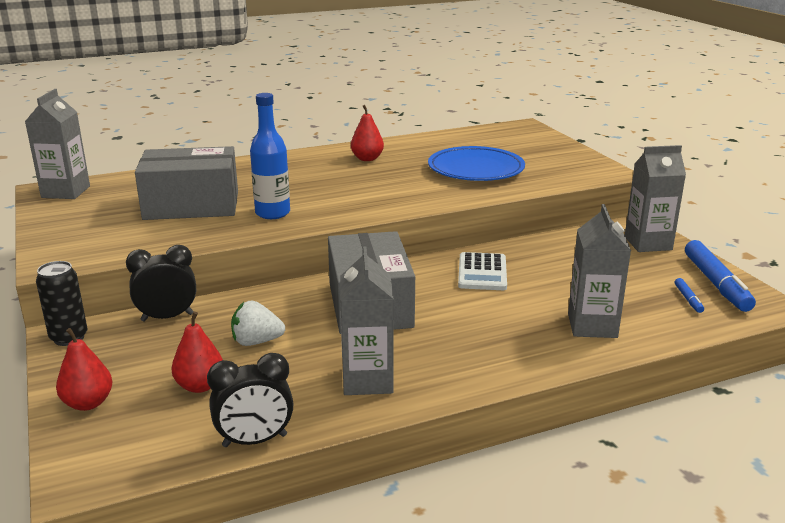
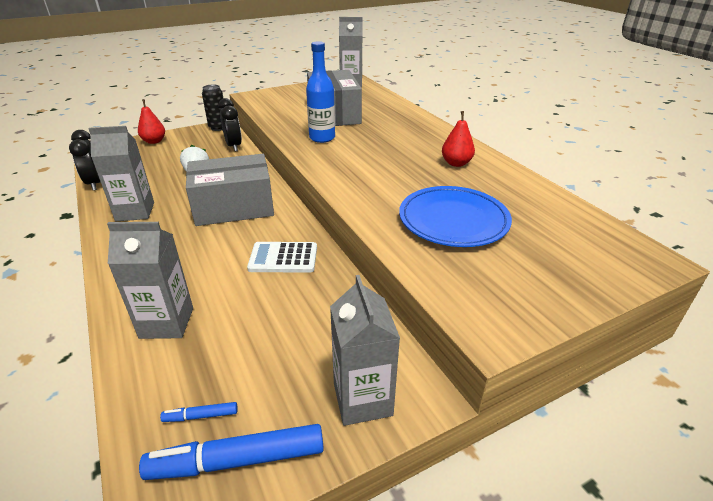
camera: 85 degrees right, 10 degrees up
(200, 386) = (156, 164): red pear -> none

